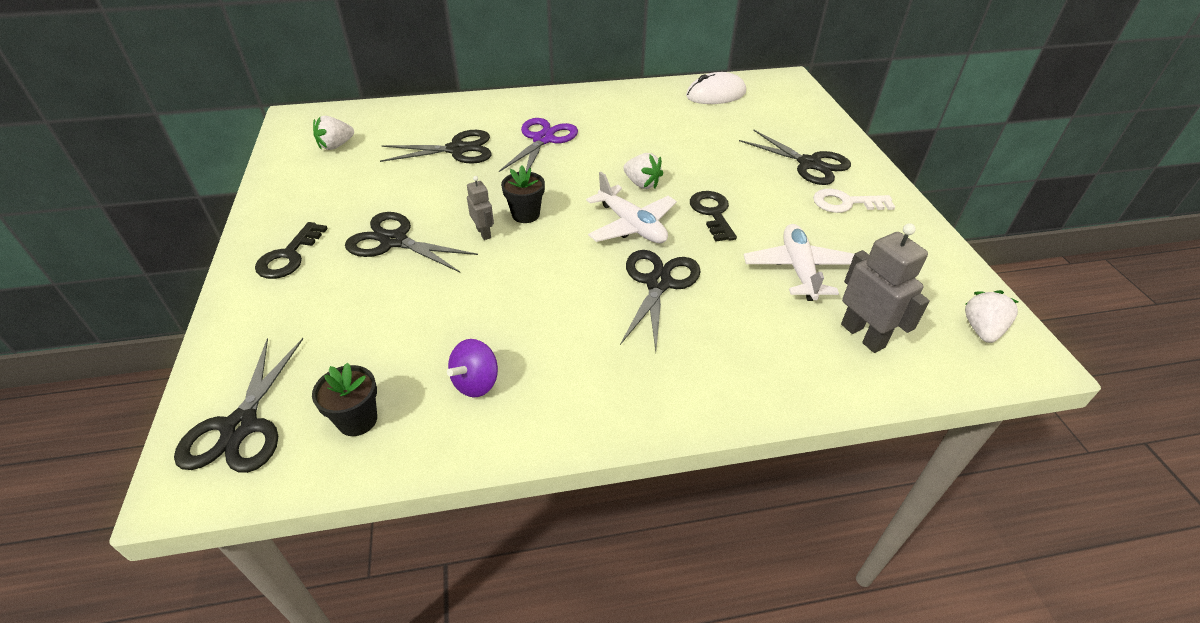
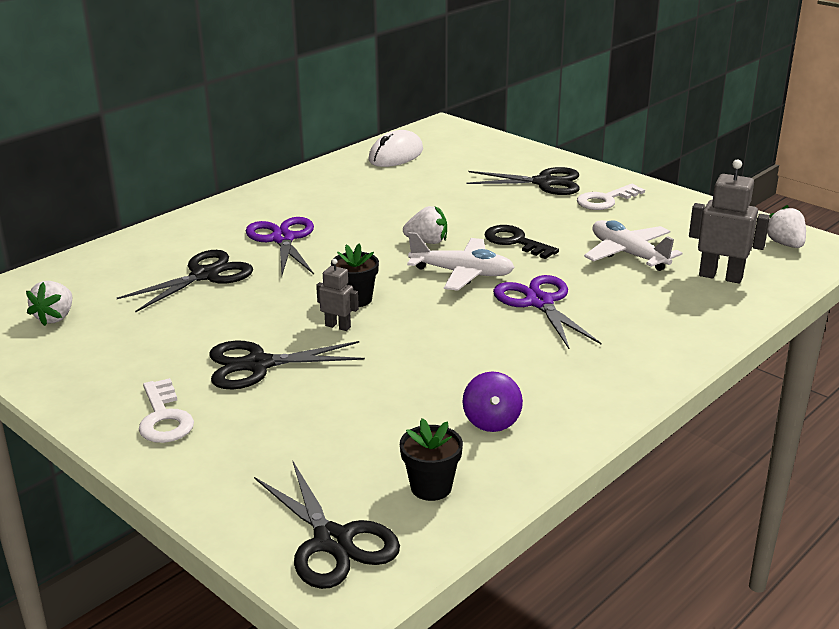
camera: 35 degrees left, 15 degrees down
(289, 256) = (164, 418): black key -> white key
(658, 283) = (539, 302): black scissors -> purple scissors

